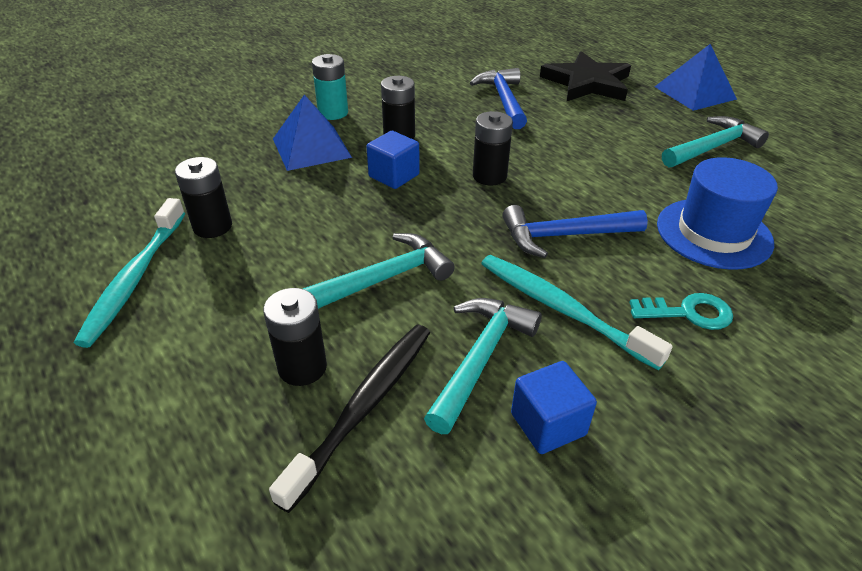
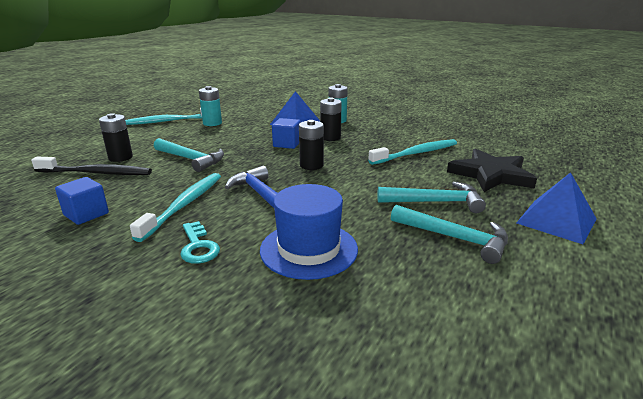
camera: 65 degrees right, 15 degrees down
(212, 226) = (212, 123): black battery -> turquoise battery
(480, 358) = (134, 190): turquoise hammer -> turquoise hammer (435, 202)
(503, 100) = (416, 153): blue hammer -> turquoise toothbrush

